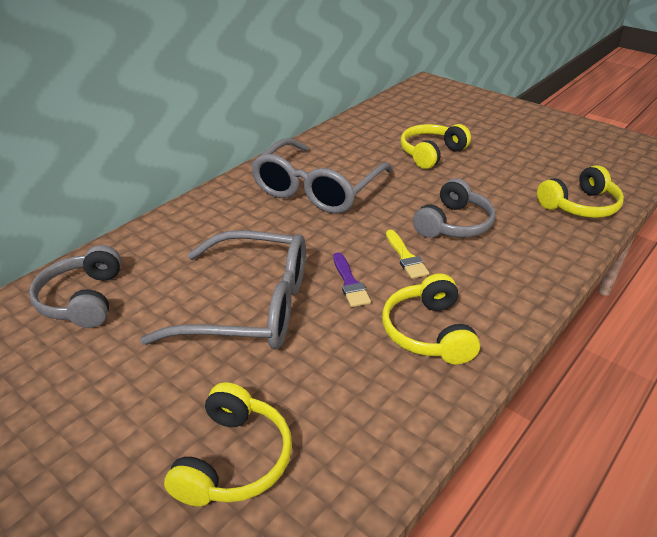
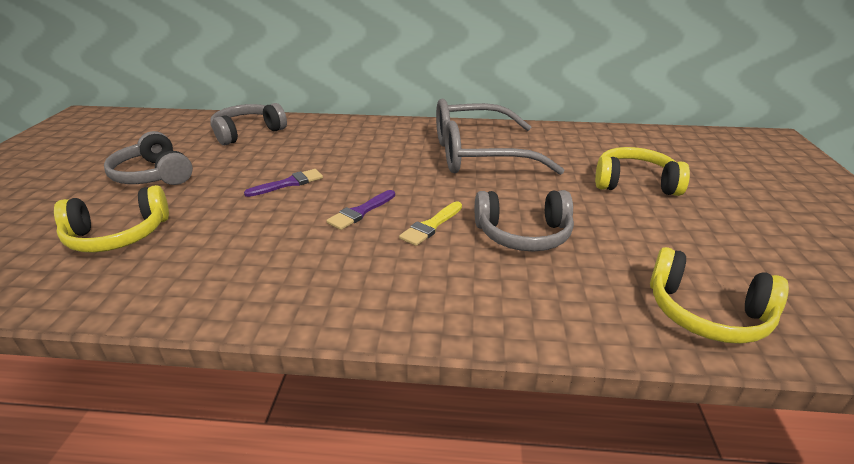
camera: 55 degrees right, 5 degrees down
(106, 403) = (154, 175): none -> grey headphones
(250, 306) = (289, 183): grey glasses -> purple brush
(428, 332) = (328, 273): yellow headphones -> none

